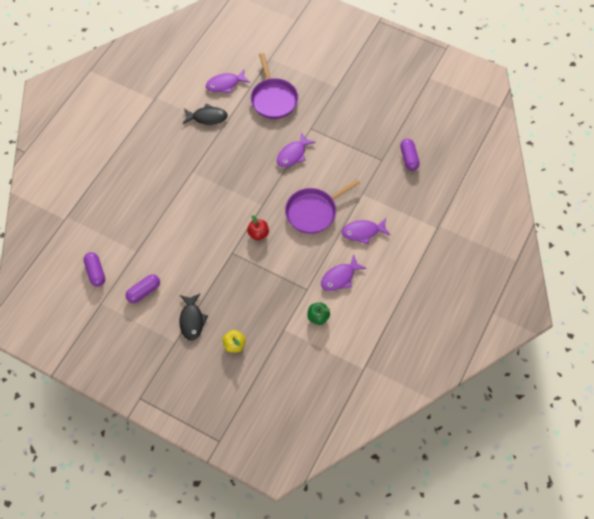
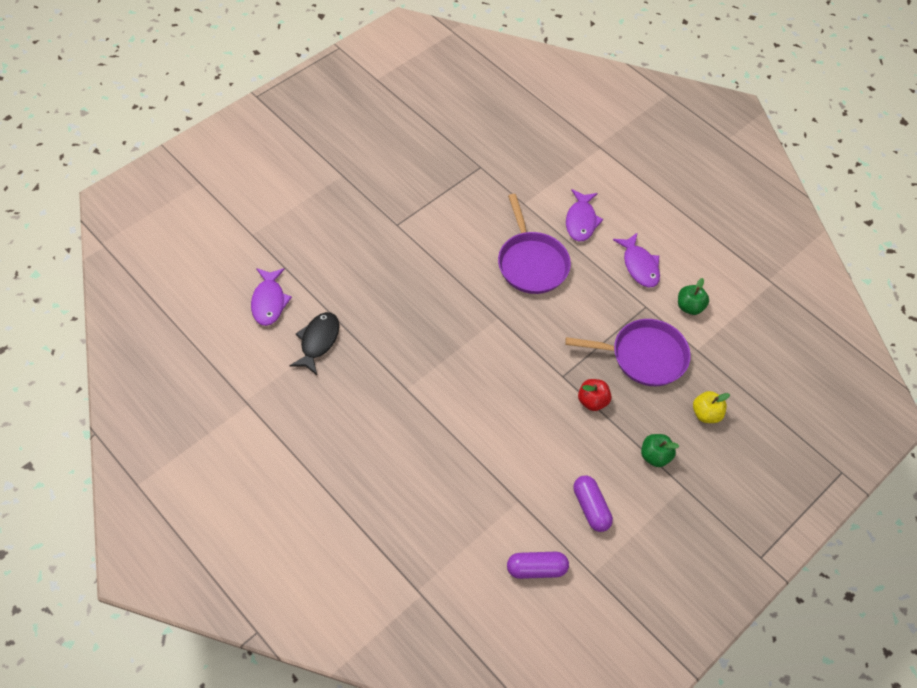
camera: 75 degrees left, 5 degrees down
(192, 320) = (655, 456): black fish -> green apple
(258, 234) = (543, 335): red apple -> red apple (592, 401)
(273, 99) = (326, 251): purple pan -> purple pan (644, 356)
(293, 154) = (430, 257): purple fish -> none
(409, 158) = (489, 140): purple capsule -> none

